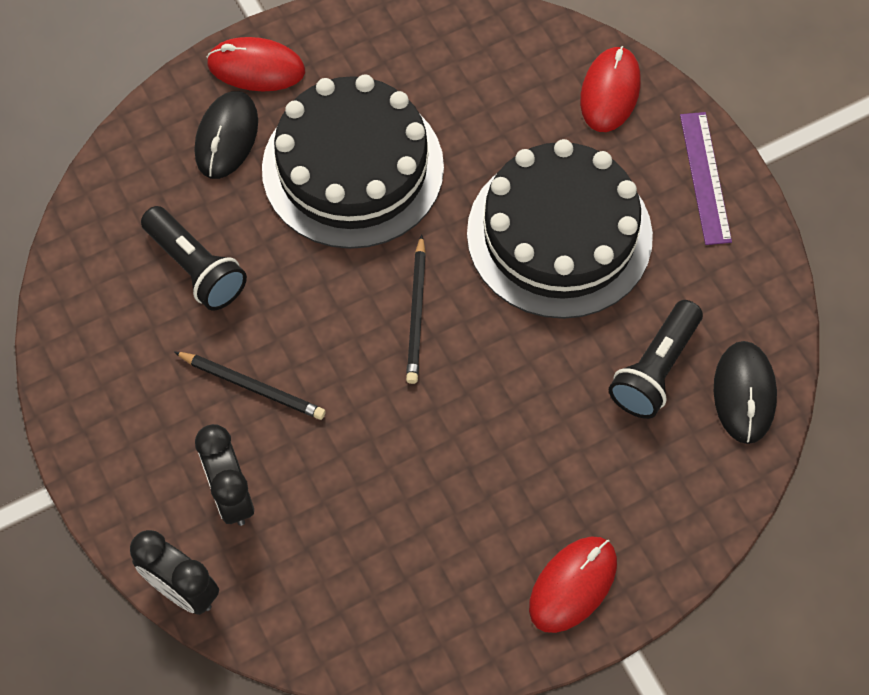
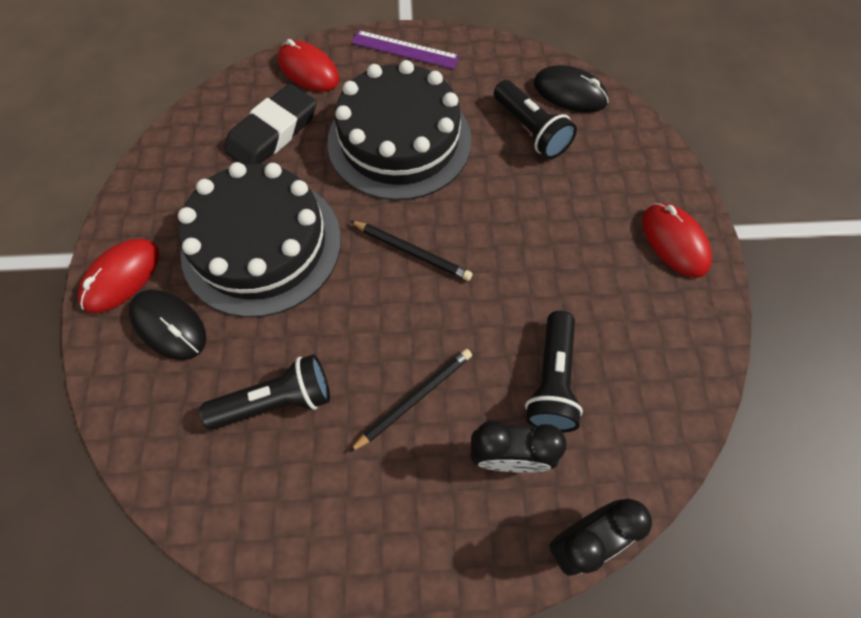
camera: 65 degrees left, 0 degrees up
(331, 508) = (551, 381): none -> black flashlight
(499, 103) = (273, 132): none -> black eraser

